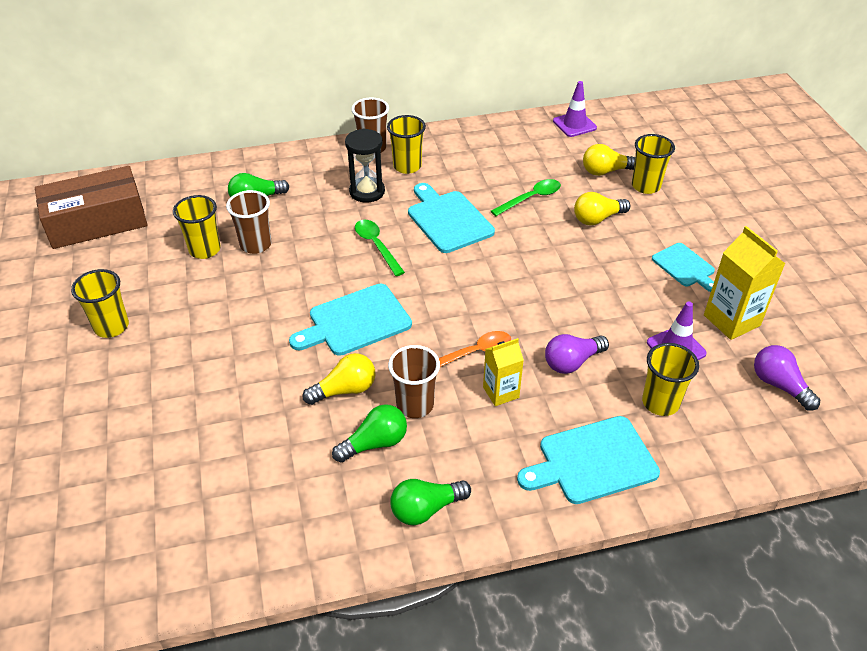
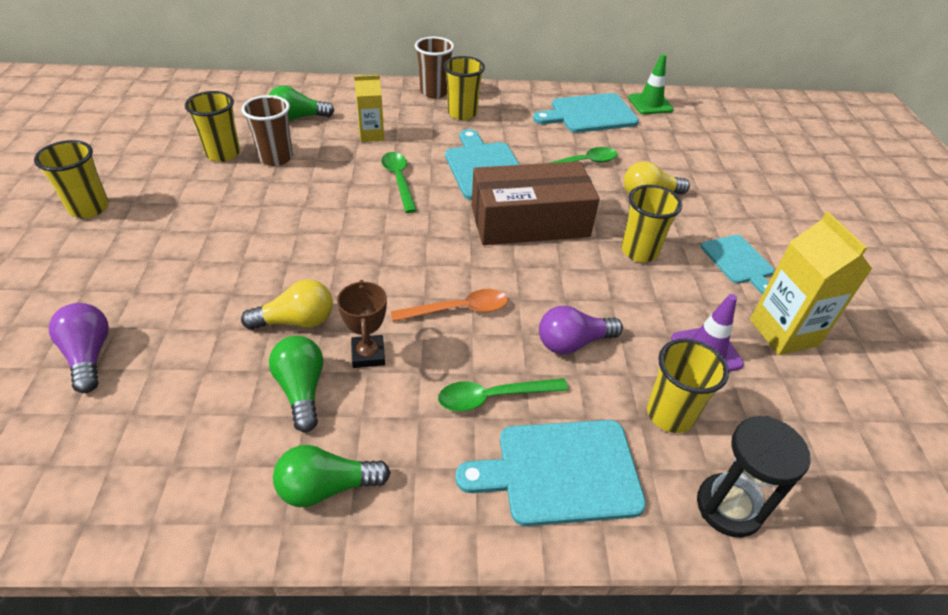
camera: 10 degrees right, 0 degrees up
(97, 222) = (135, 112): brown box -> brown box (529, 221)
(355, 321) = (342, 250): turquoise cutting board -> turquoise cutting board (589, 114)
(367, 192) = (411, 129): black hourglass -> black hourglass (729, 507)
(374, 443) = (302, 390): green light bulb -> green light bulb turned 90 degrees counterclockwise
(415, 405) = (368, 354): brown cup -> brown trophy
(501, 392) = (475, 360): yellow carton -> yellow carton (371, 135)
(525, 417) = (493, 397): none -> green spoon
(574, 124) = (650, 104): purple traffic cone -> green traffic cone
(605, 171) = (671, 151): yellow light bulb -> none
(646, 186) = (713, 172): yellow cup -> yellow cup (639, 251)
(779, 385) = (832, 424): purple light bulb -> purple light bulb (89, 355)

